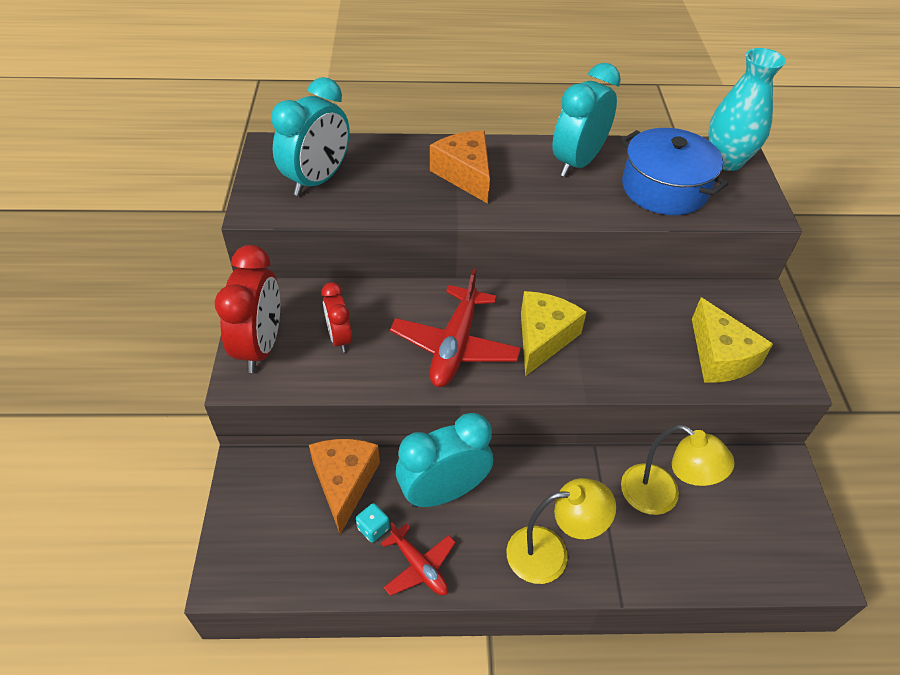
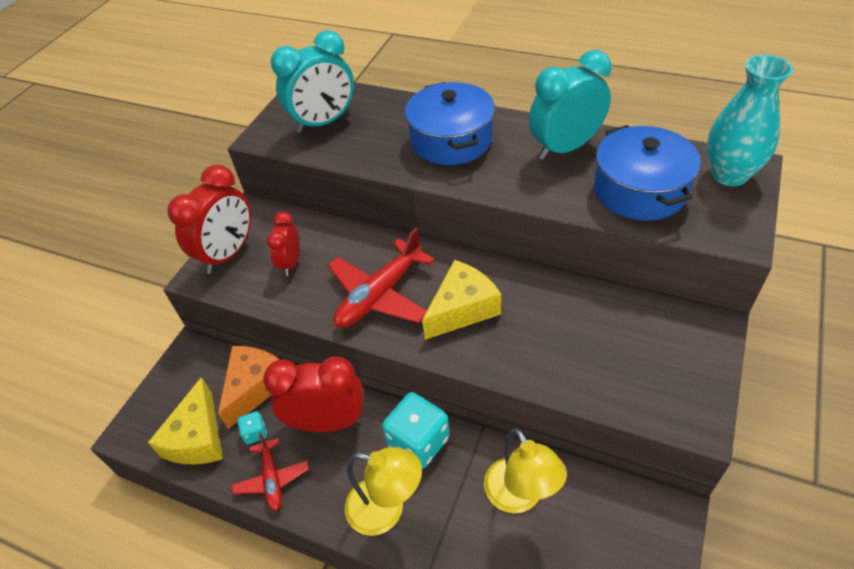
camera: 30 degrees right, 0 degrees up
(443, 492) = (327, 422): turquoise clock -> red clock
(465, 175) = (451, 140): orange cheese -> blue pot
(544, 480) = (418, 442): none -> turquoise dice
(720, 356) = (630, 376): yellow cheese -> yellow cheese (198, 437)

